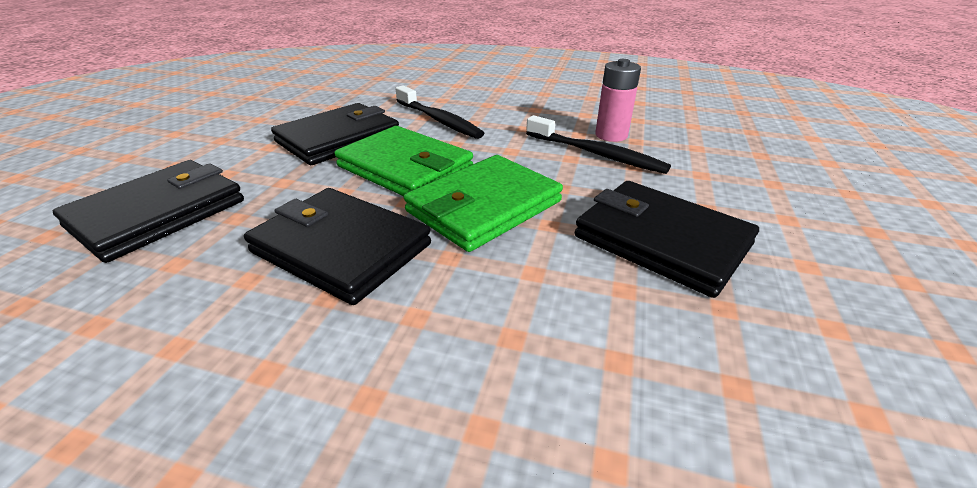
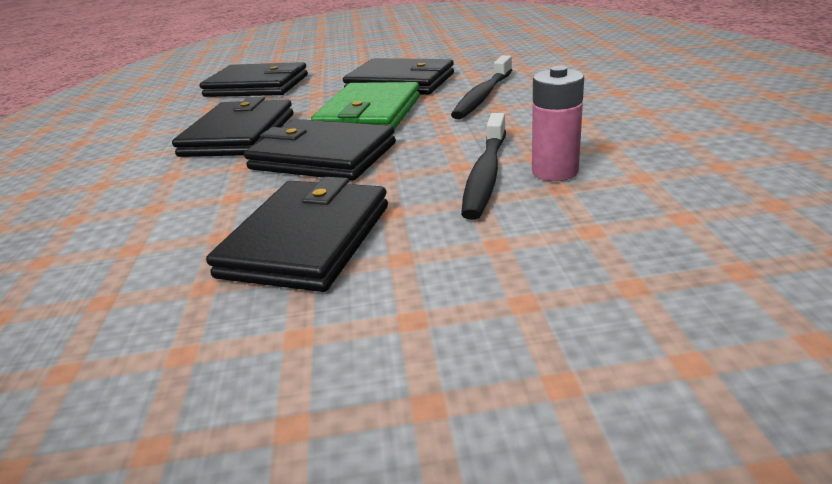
camera: 70 degrees right, 5 degrees down
(484, 207) = (322, 156): green wallet -> black wallet

